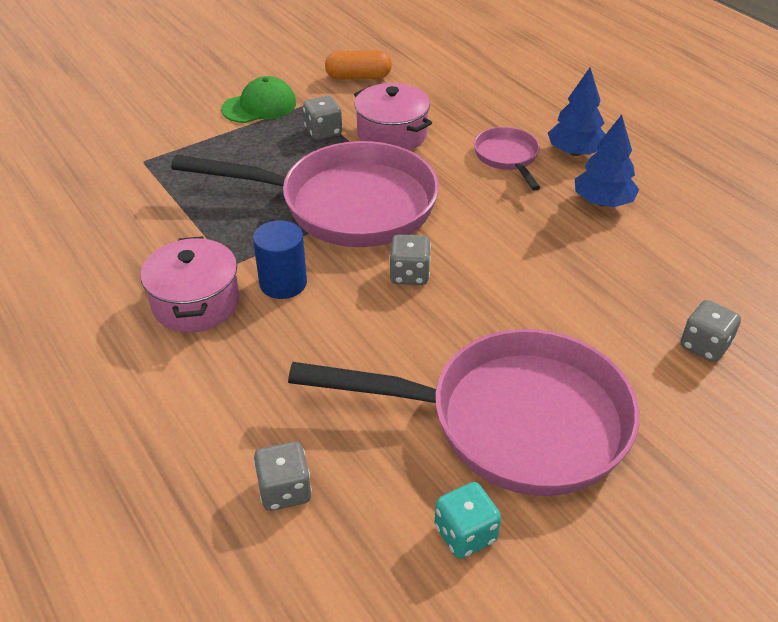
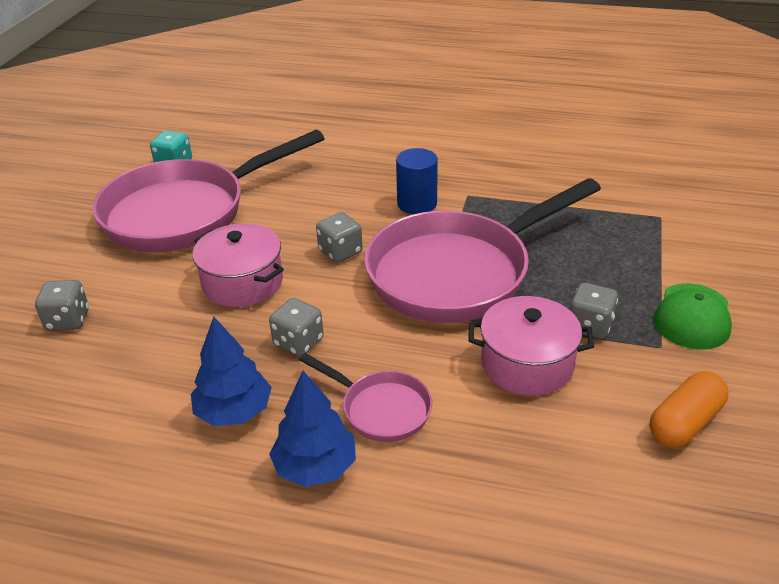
camera: 140 degrees right, 5 degrees down
(196, 303) = (449, 169): pink pot -> pink pot (242, 282)
(284, 490) = (281, 137): grey dice -> grey dice (298, 342)

